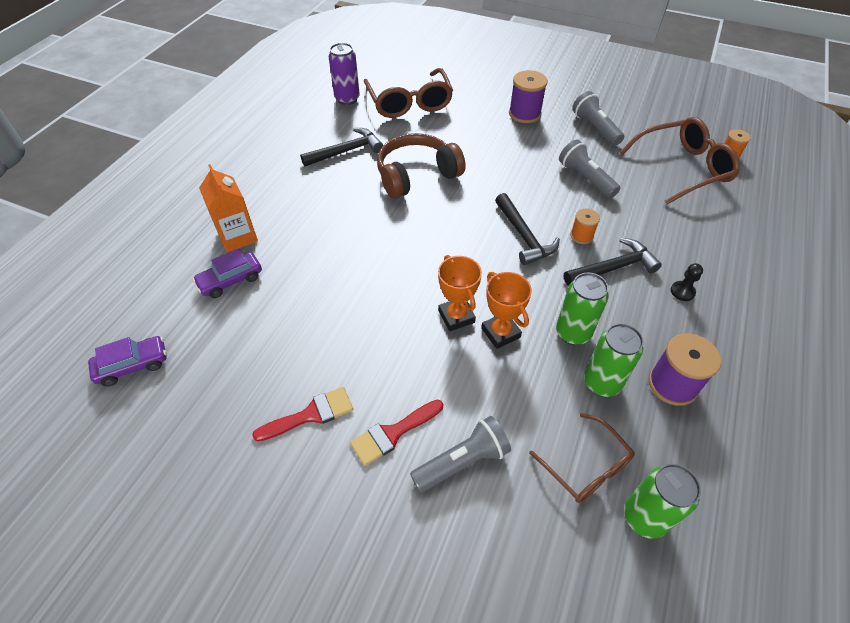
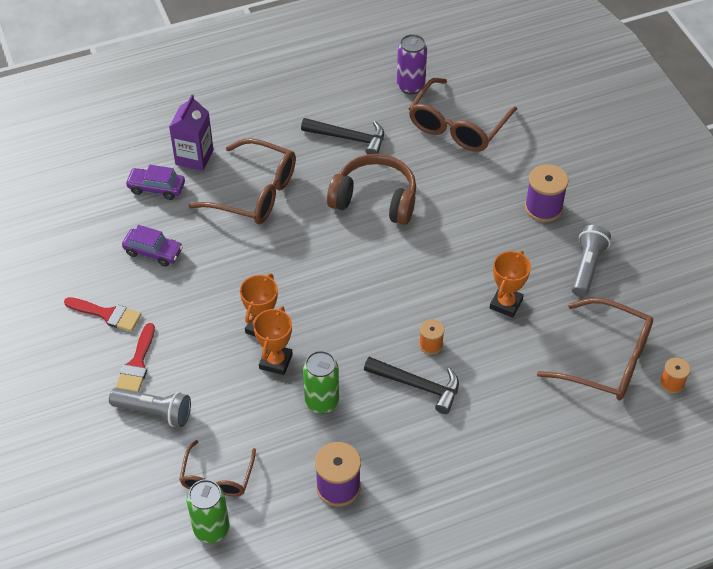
camera: 45 degrees right, 0 degrees up
(133, 365) = (48, 204): purple car -> purple car (153, 252)
(237, 237) = (194, 157): orange carton -> purple carton
(321, 229) = (254, 192): none -> brown glasses
(393, 433) = (137, 364): red brush -> red brush turned 90 degrees counterclockwise
(523, 236) = (387, 310): black hammer -> none
(585, 178) = (506, 304): grey flashlight -> orange trophy
(601, 383) = (294, 445): green can -> none
(682, 292) = (442, 443): black pawn -> none

